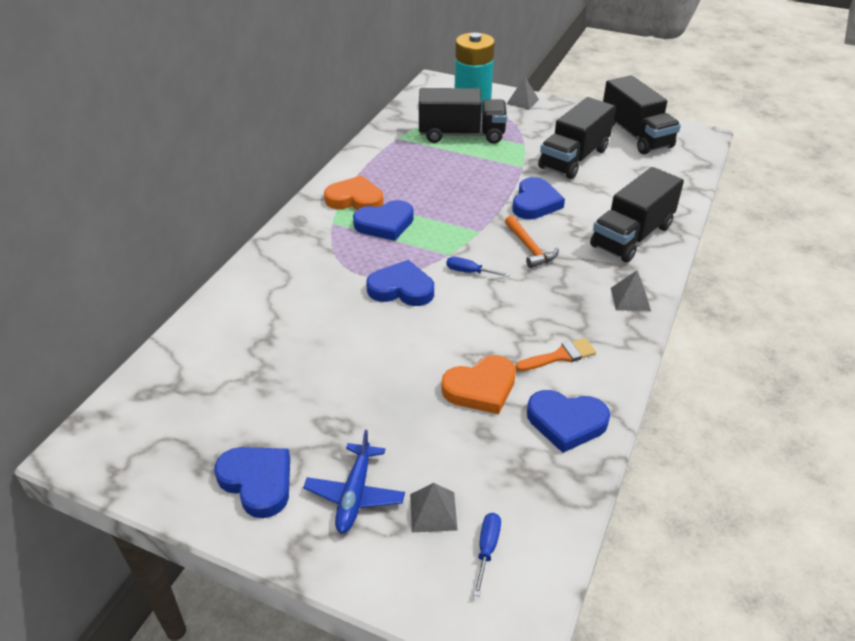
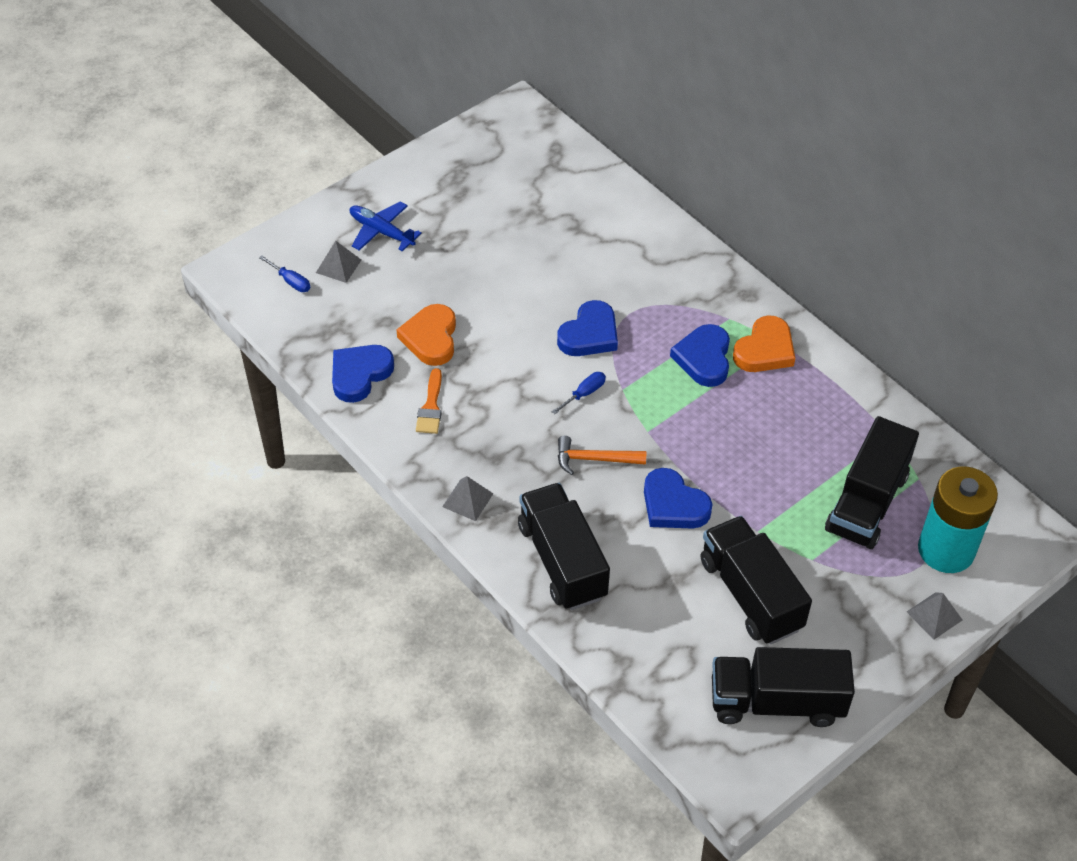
camera: 115 degrees right, 10 degrees up
(257, 482) = (427, 187): blue heart -> none

